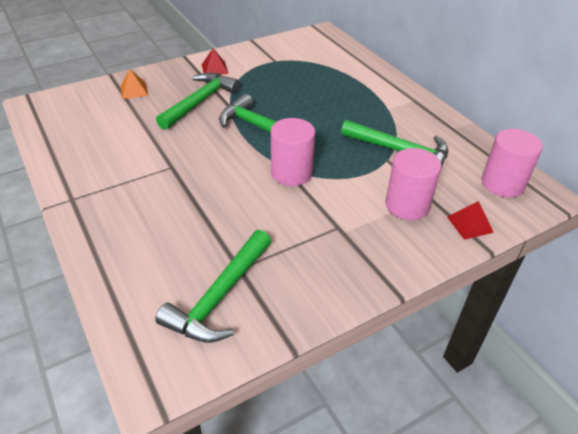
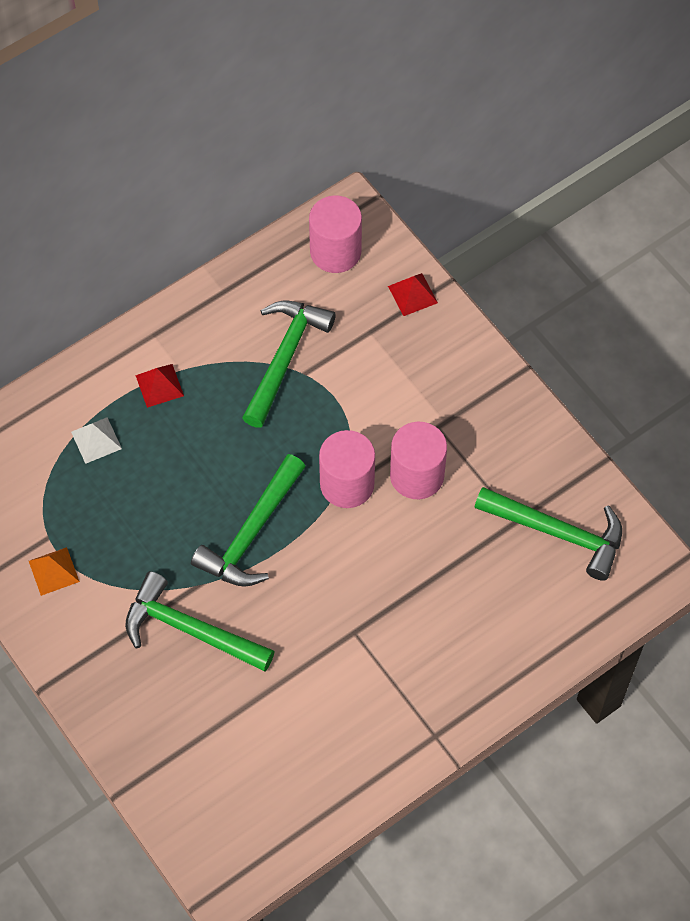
camera: 95 degrees left, 20 degrees up
(134, 90) = (167, 737): orange pyramid -> orange pyramid (54, 571)
(214, 69) = (84, 628): red pyramid -> red pyramid (159, 385)
(337, 77) = (96, 440): none -> white pyramid
(407, 205) = (390, 355): pink cylinder -> pink cylinder (417, 475)

